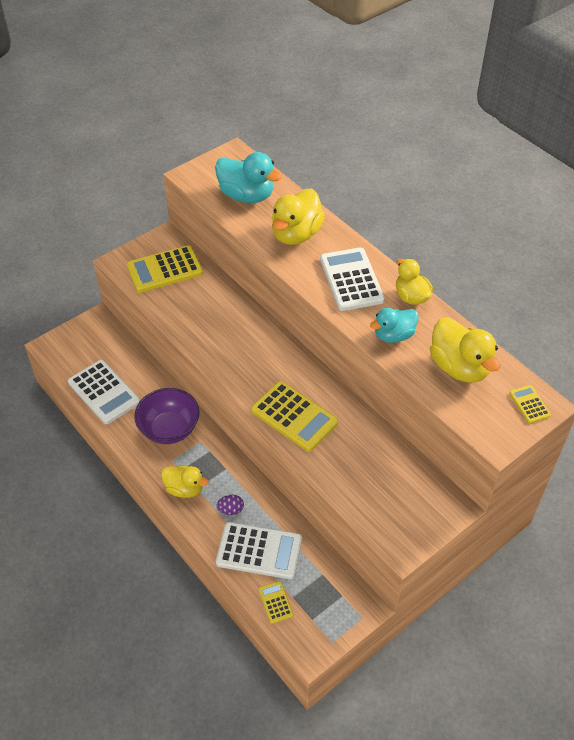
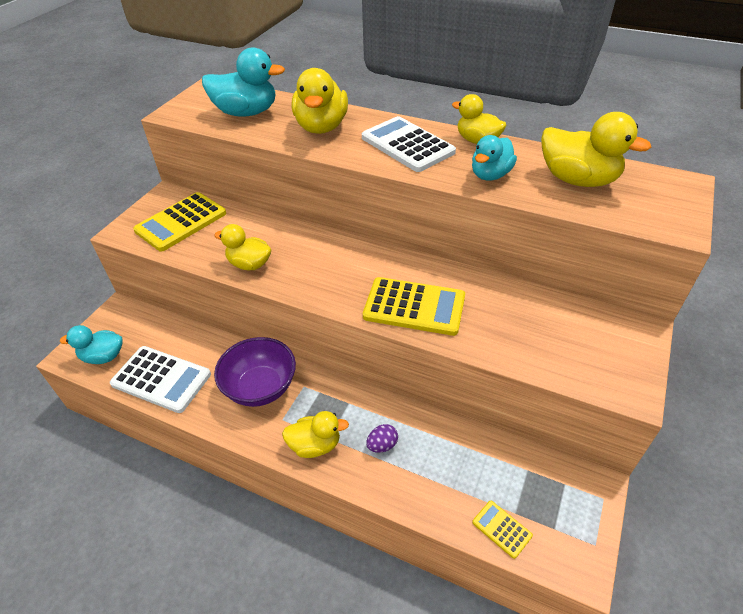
camera: 25 degrees left, 5 degrees down
(72, 356) = (103, 356): none -> turquoise duck
(195, 330) = (249, 264): none -> yellow duck
(259, 551) = (443, 477): white calculator -> none
(529, 404) = (671, 187): yellow calculator -> none

